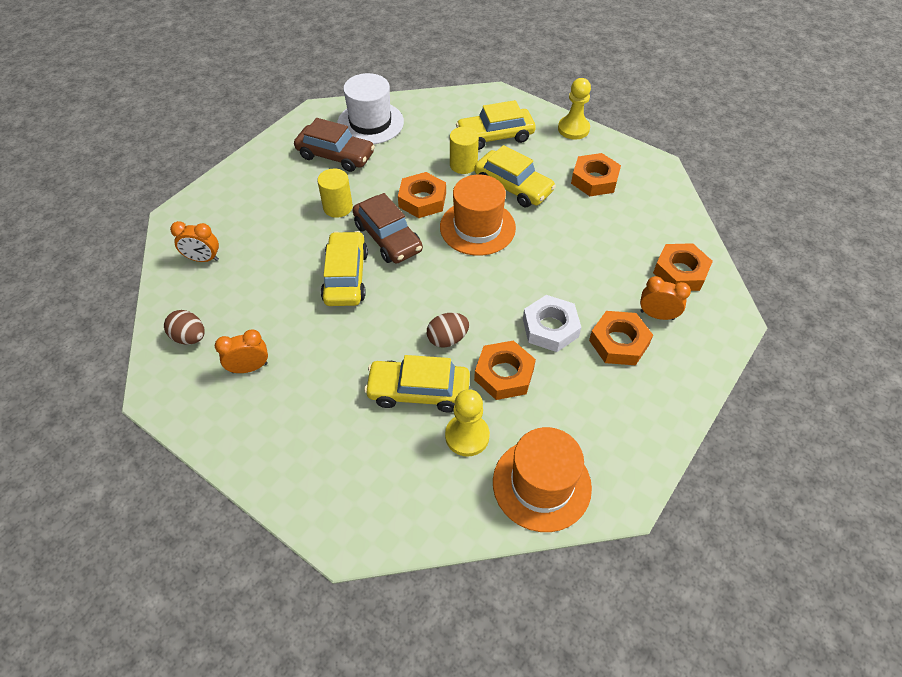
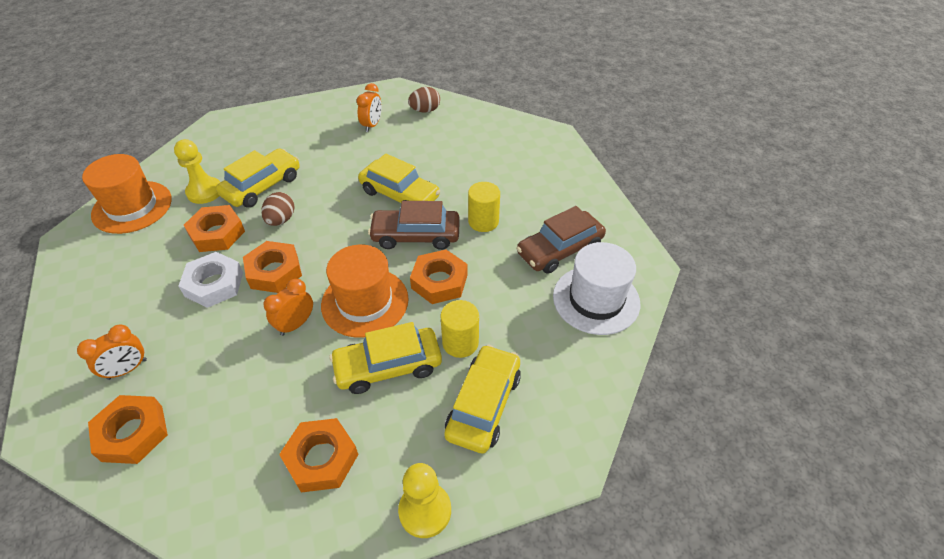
camera: 125 degrees right, 5 degrees down
(203, 259) = (493, 134): orange clock -> orange clock (296, 324)
(618, 342) = (146, 319): orange nut -> orange nut (274, 271)

